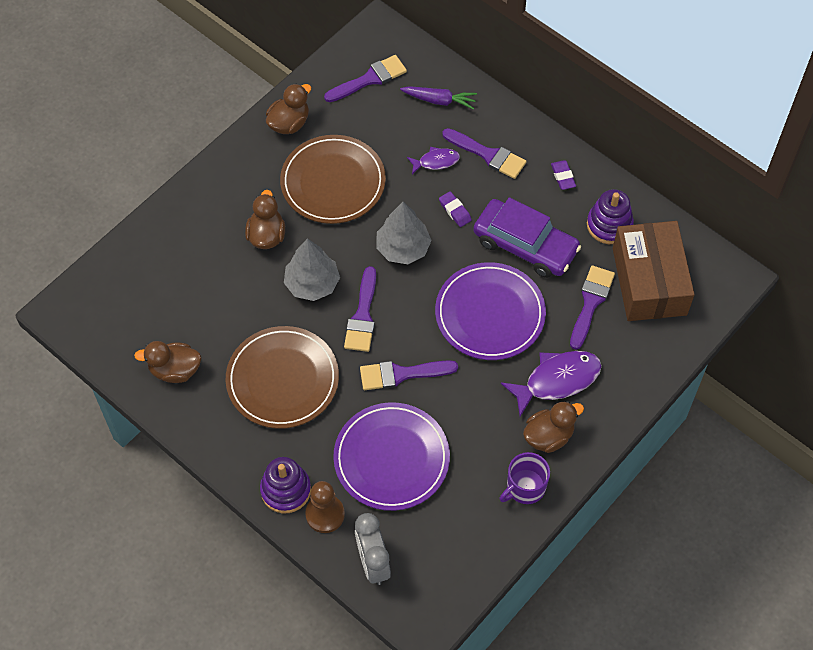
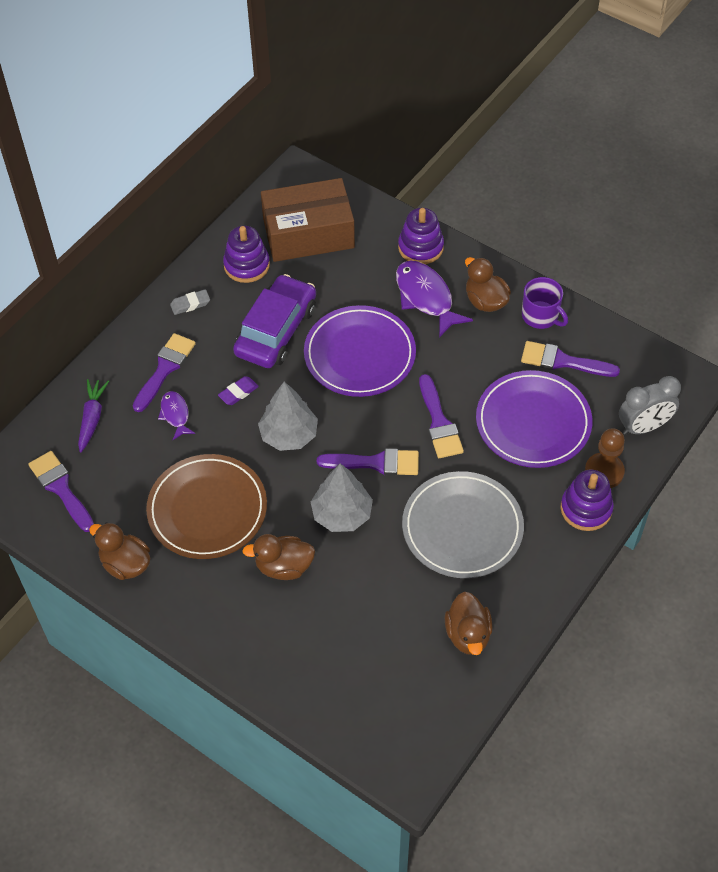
camera: 95 degrees left, 5 degrees down
(282, 379) = (462, 527): brown plate -> grey plate
(563, 177) = (190, 304): purple eraser -> grey eraser
(591, 302) = (337, 276): purple brush -> purple brush (562, 361)
(625, 383) = (420, 247): none -> purple stacking toy

